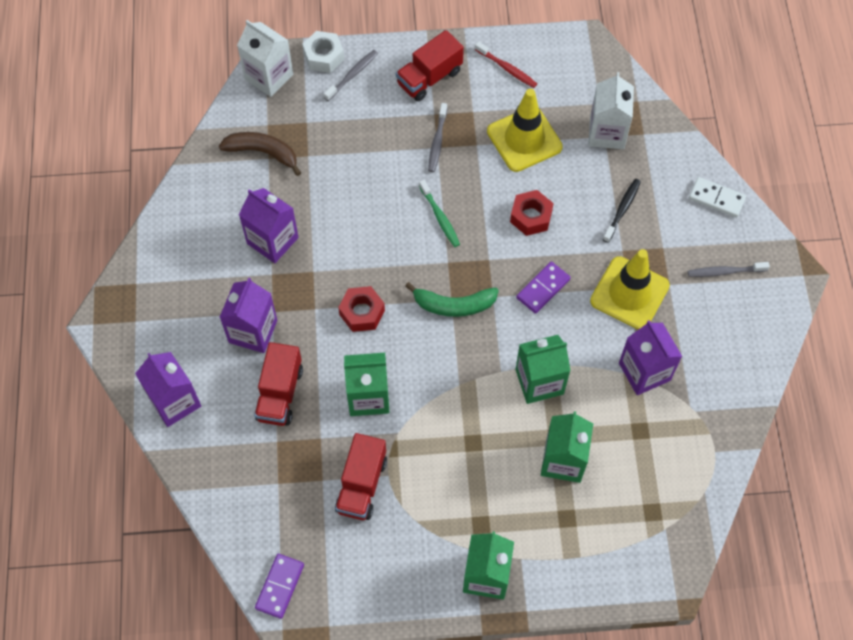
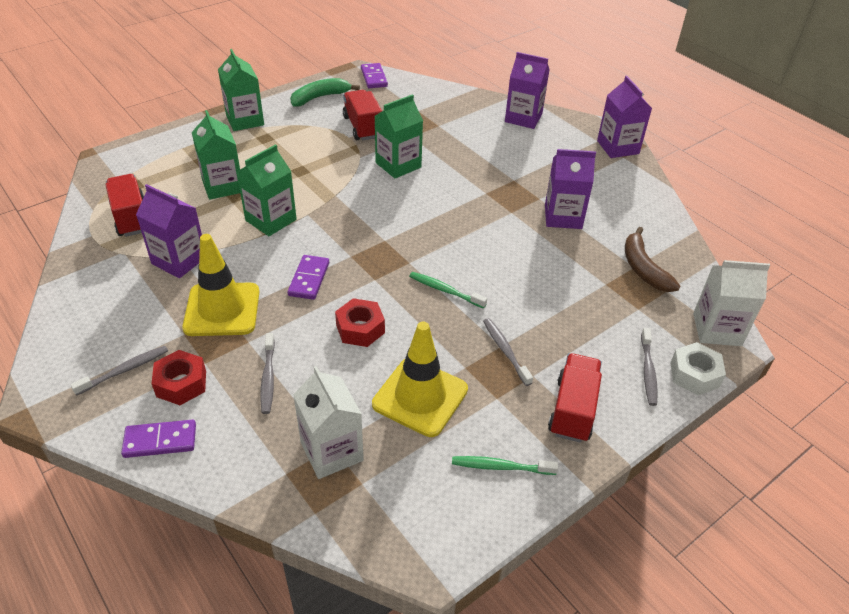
camera: 145 degrees right, 20 degrees down
(253, 331) = (515, 165): purple carton -> purple carton (617, 147)
(263, 153) = (643, 268): brown banana -> brown banana turned 90 degrees clockwise
(280, 393) = (461, 145): red truck -> red truck (131, 218)
(362, 312) = (448, 204): red nut -> red nut (181, 383)
(454, 305) = (379, 237): green banana -> green banana (320, 97)
(507, 68) = (500, 467): red toothbrush -> green toothbrush
(622, 210) = (268, 378): black toothbrush -> grey toothbrush
(716, 198) = (160, 440): white domino -> purple domino

